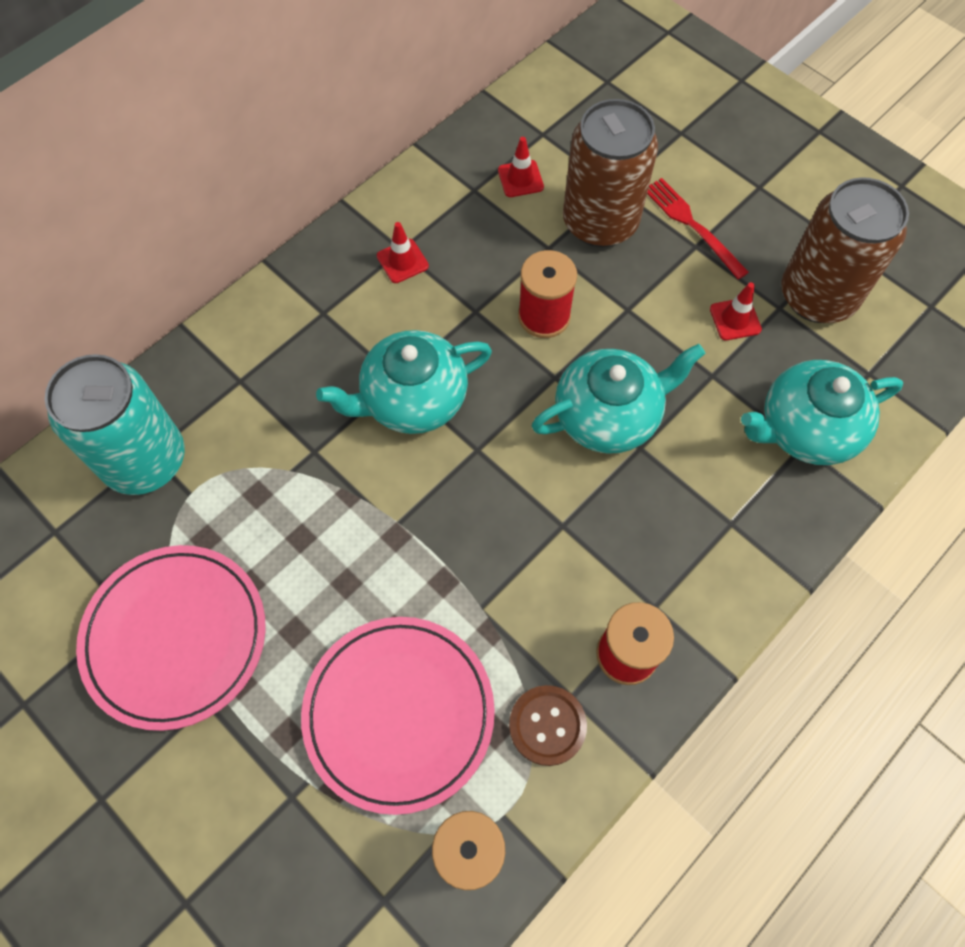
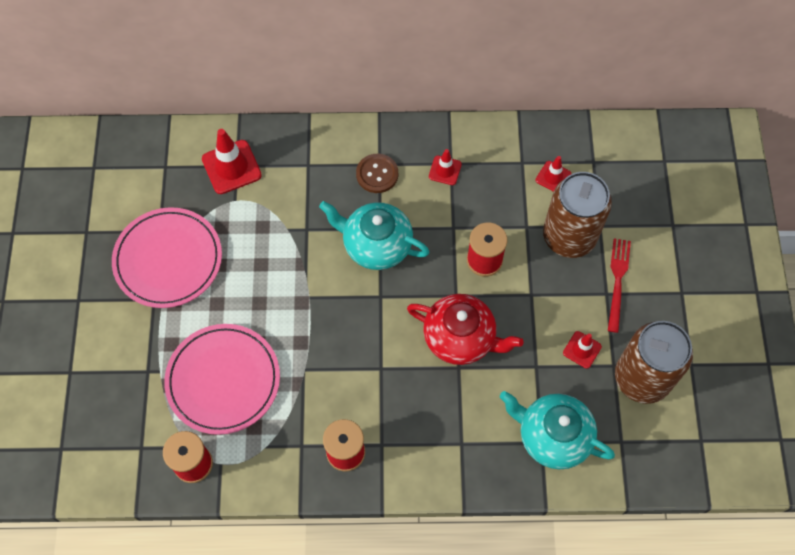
camera: 45 degrees right, 0 degrees up
(145, 460) = (231, 167): turquoise can -> red traffic cone
(547, 725) = (278, 447): brown button -> brown button (377, 174)
(608, 415) = (460, 338): turquoise teapot -> red teapot

